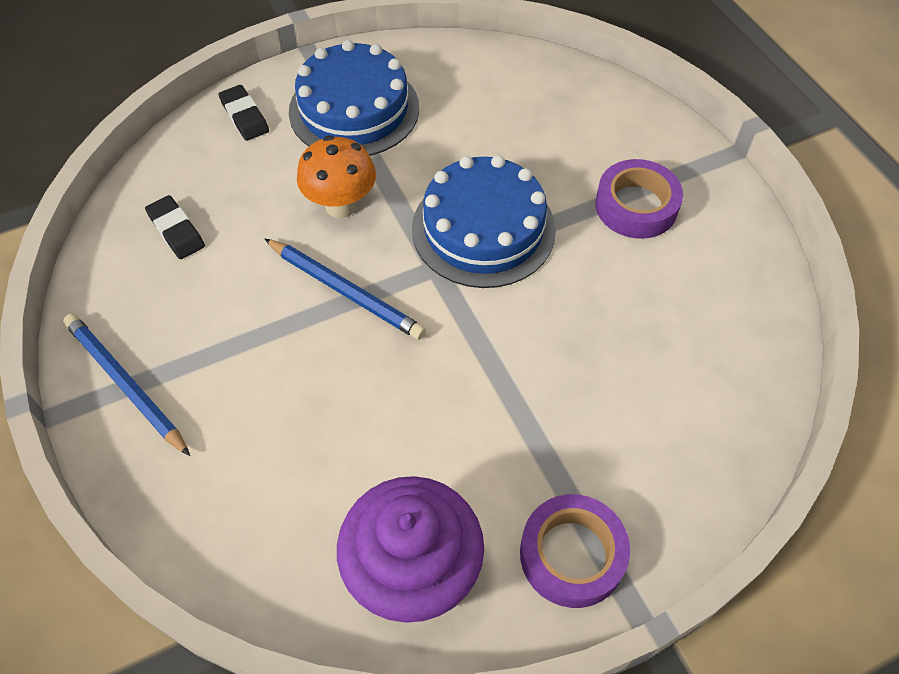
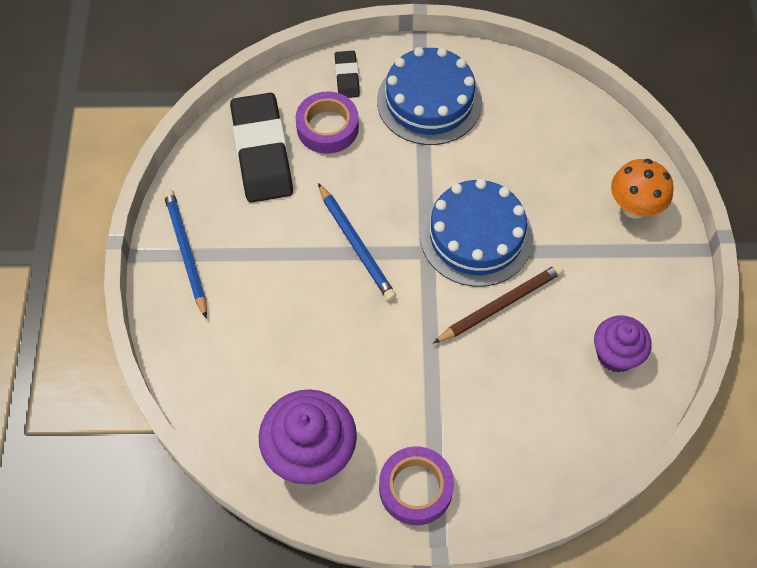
camera: 25 degrees right, 5 degrees up
(176, 230) = (262, 152): black eraser -> black eraser, size x2.11
(341, 205) = (383, 177): orange mushroom -> orange mushroom (634, 207)
(553, 292) = (500, 305): none -> brown pencil
(636, 206) = (600, 263): purple tape -> purple tape (327, 127)
(711, 294) = (616, 354): none -> purple cupcake

